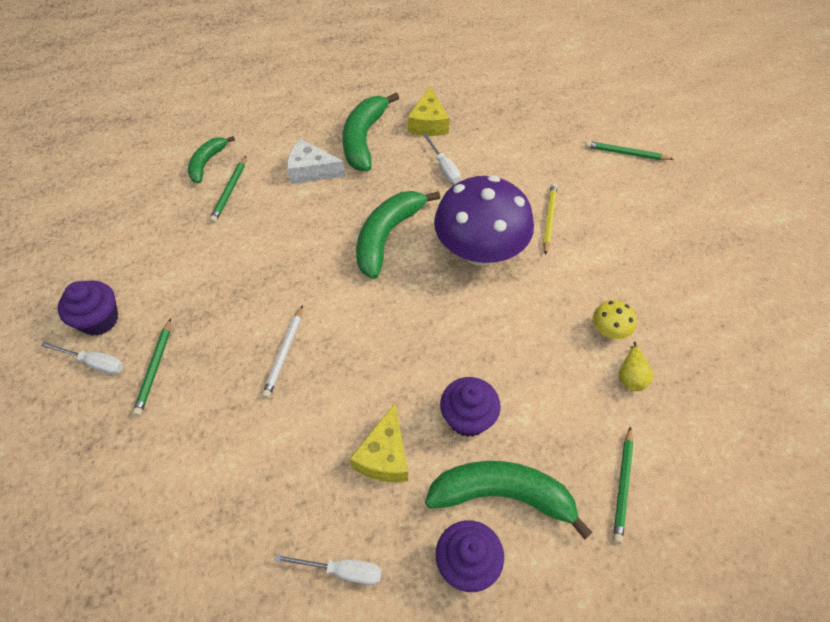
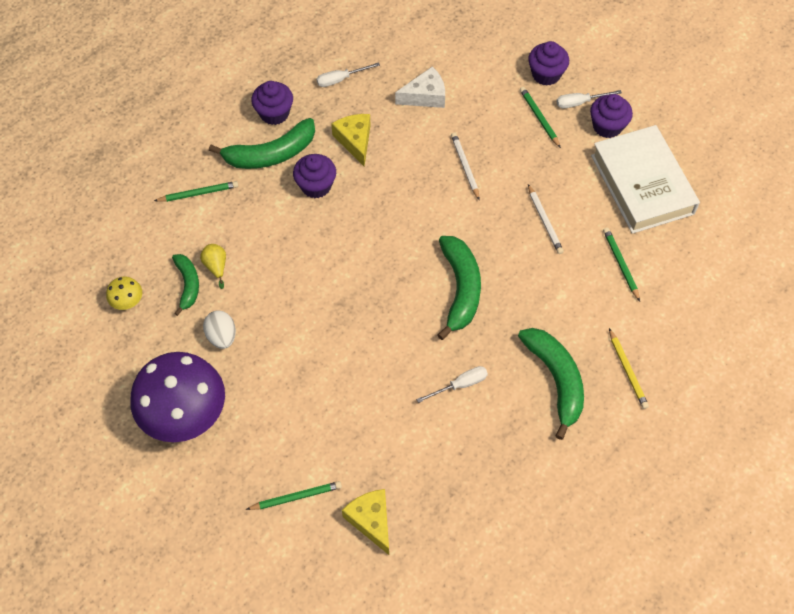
camera: 150 degrees right, 5 degrees up
(90, 422) = (546, 74): none -> purple cupcake
(135, 246) = (642, 184): none -> white book
(207, 163) = (667, 280): green banana -> green banana (188, 284)
(257, 257) = (544, 221): none -> white pencil
(311, 171) = (572, 319): white cheese -> white cheese (425, 96)
(428, 123) = (510, 433): yellow cheese -> yellow cheese (371, 520)
(444, 167) = (460, 385): white screwdriver -> white screwdriver turned 120 degrees clockwise
(480, 251) = (377, 313): purple mushroom -> purple mushroom (185, 414)
(549, 218) = (336, 376): yellow pencil -> yellow pencil (627, 370)
(609, 330) = (244, 294): yellow mushroom -> yellow mushroom (127, 301)
(622, 486) = (198, 193): green pencil -> green pencil turned 90 degrees clockwise
(649, 300) = (222, 336): none -> white egg

